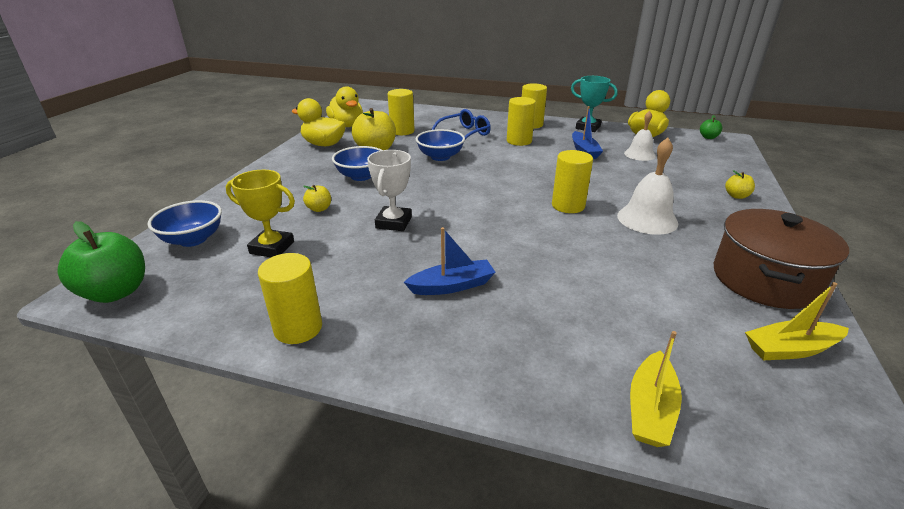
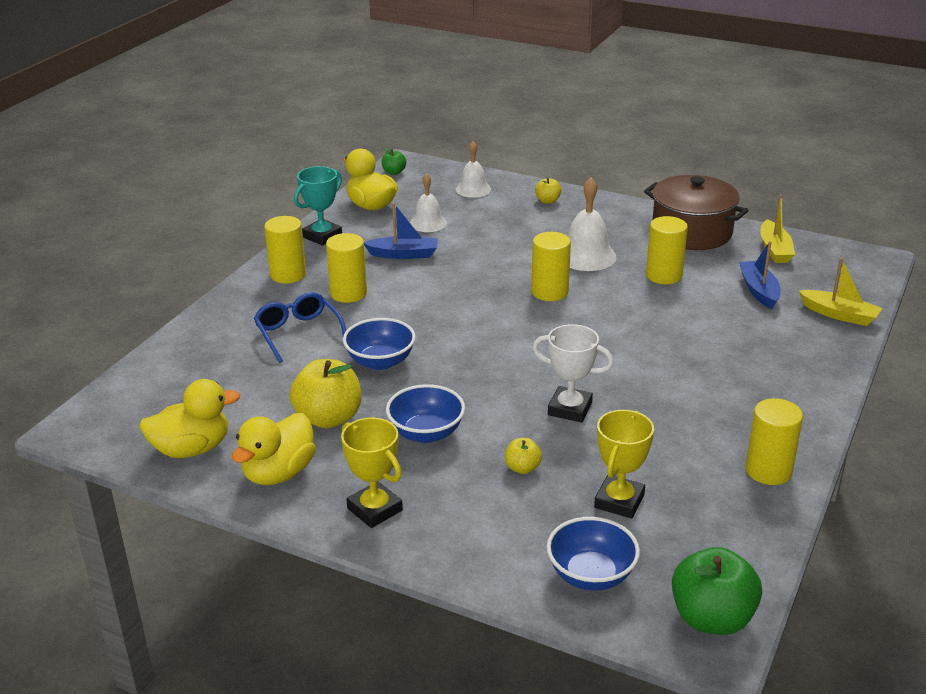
camera: 80 degrees left, 0 degrees up
(285, 169) = (375, 509): none -> yellow trophy
(402, 131) = (255, 390): yellow cylinder -> yellow cylinder (664, 275)
(452, 286) = (699, 379): blue boat -> blue boat (759, 291)
(717, 165) = (473, 189): none -> white bell

